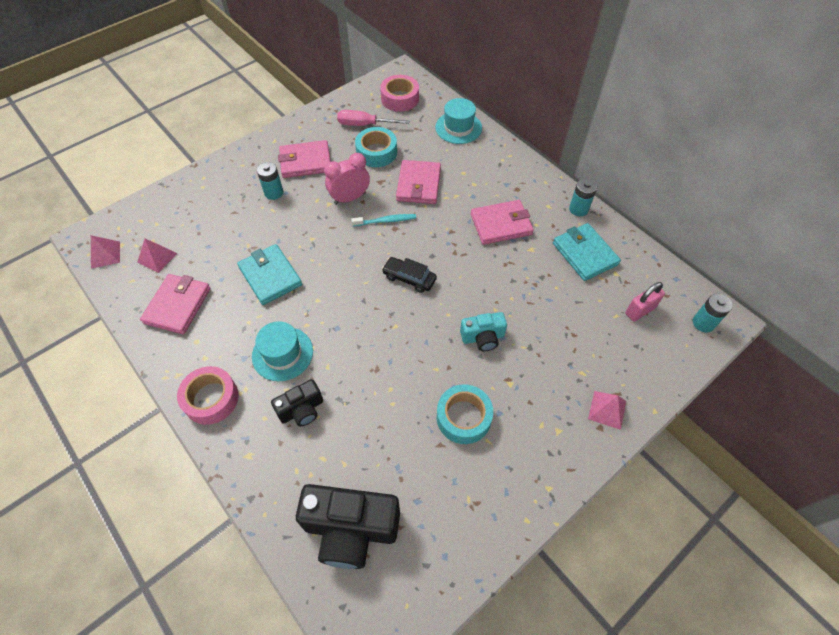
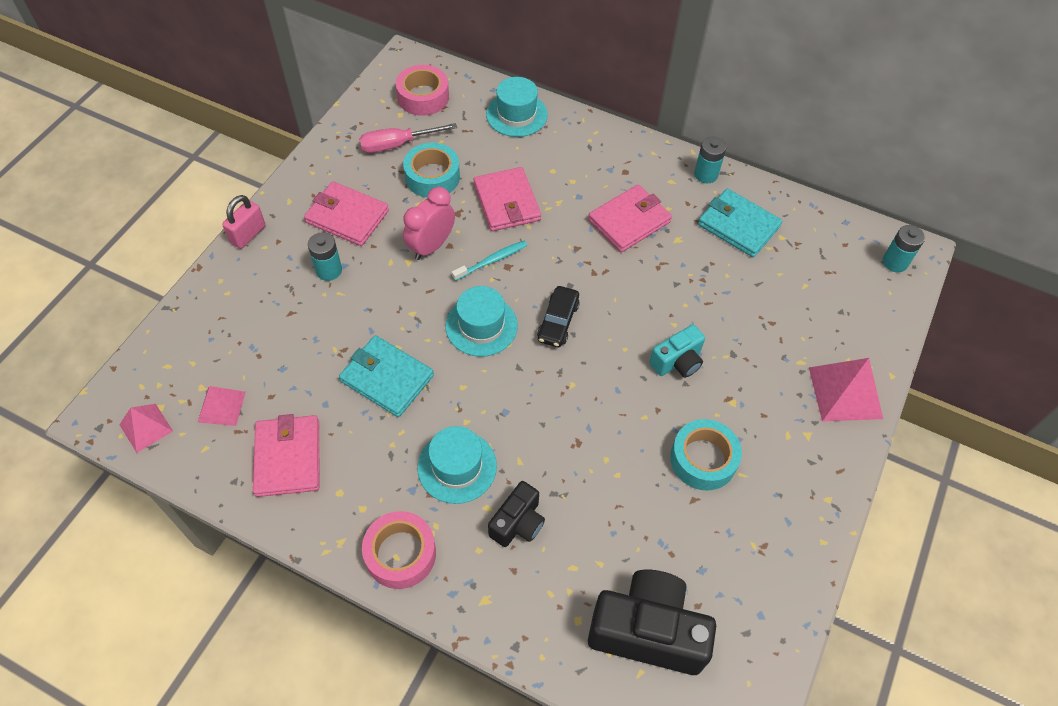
camera: 25 degrees left, 0 degrees up
(305, 161) = (347, 216): pink wallet -> pink wallet turned 60 degrees clockwise
(351, 529) = (647, 631): black camera -> black camera turned 150 degrees counterclockwise
(354, 263) = (481, 326): none -> turquoise hat
(409, 278) = (558, 322): black car -> black car turned 75 degrees counterclockwise
(607, 409) = (845, 392): pink pyramid -> pink pyramid, size x1.63
(640, 310) = (826, 271): pink padlock -> pink padlock (248, 234)

